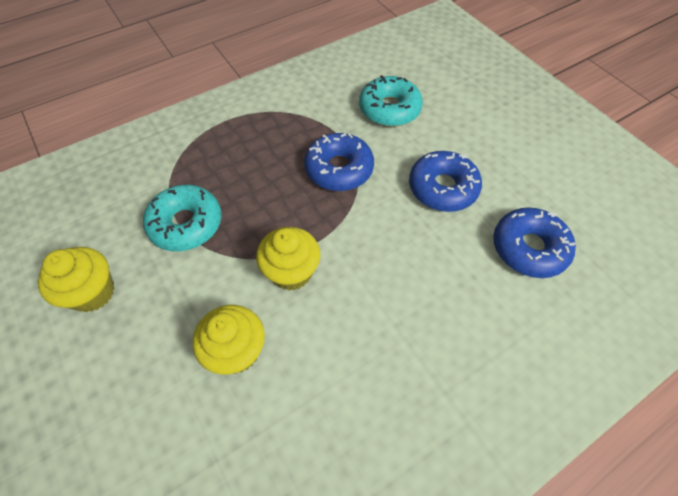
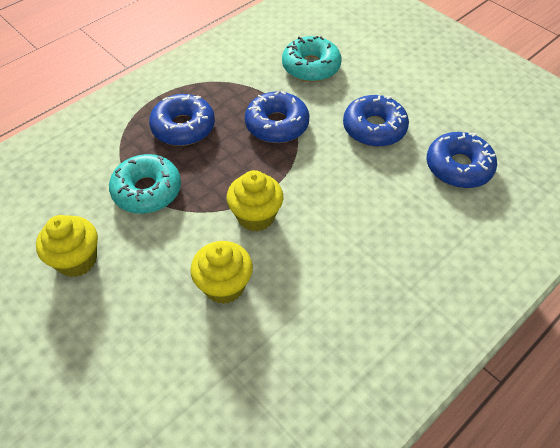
camera: 10 degrees left, 5 degrees down
(242, 158) = (183, 127): none -> blue donut

